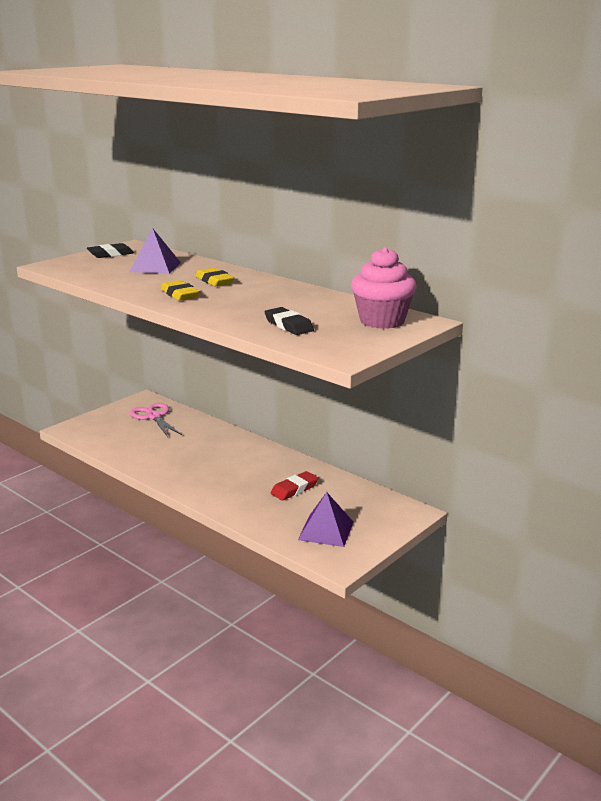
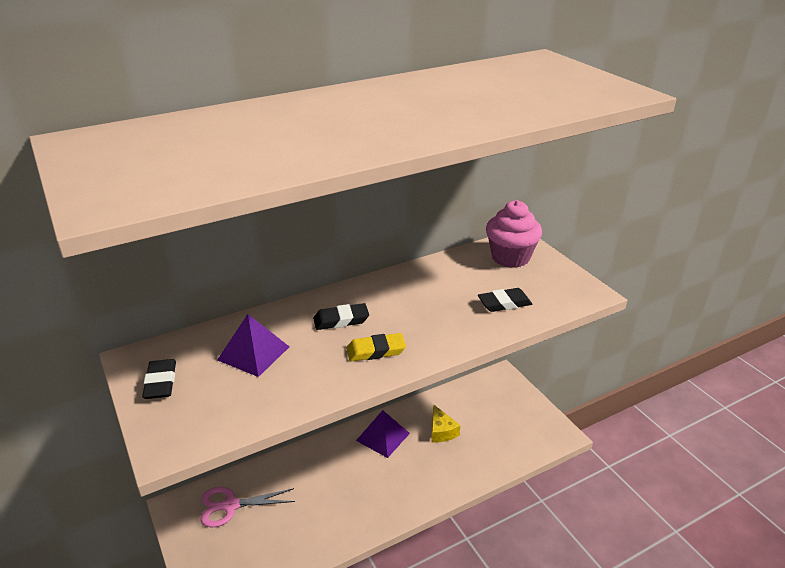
camera: 70 degrees left, 10 degrees up
(214, 281) = (341, 320): yellow eraser -> black eraser
(294, 489) = (441, 431): red eraser -> yellow cheese
(326, 530) = (513, 430): purple pyramid -> purple pyramid (383, 437)

